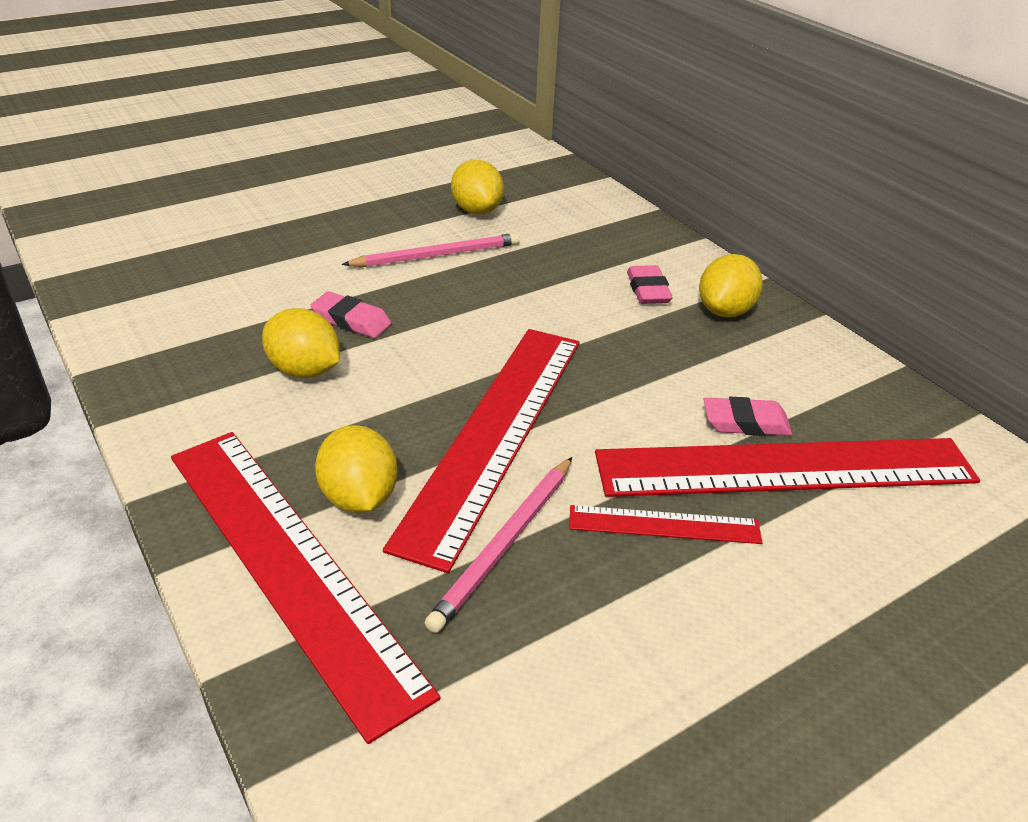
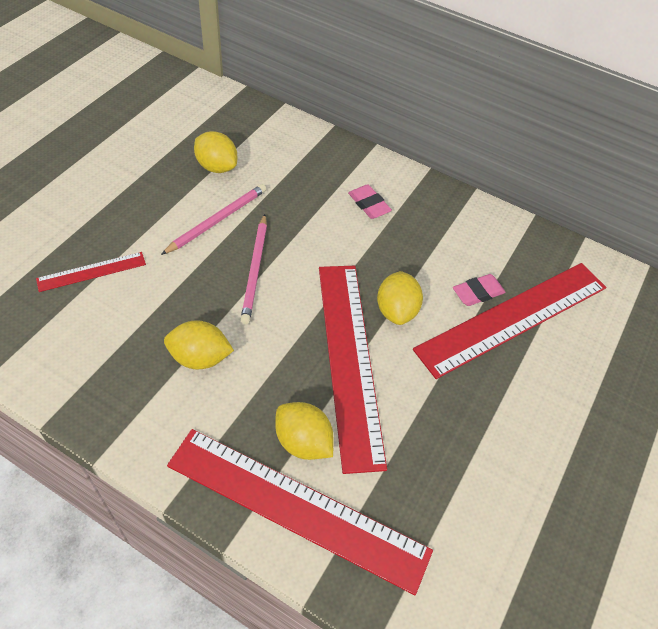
camera: 30 degrees left, 15 degrees up
(351, 320) = (200, 302): pink eraser -> none
(505, 544) = (403, 436): pink pencil -> pink pencil (255, 270)
(664, 525) = (475, 385): red ruler -> red ruler (92, 271)
(725, 311) = (422, 206): yellow lemon -> yellow lemon (396, 310)

